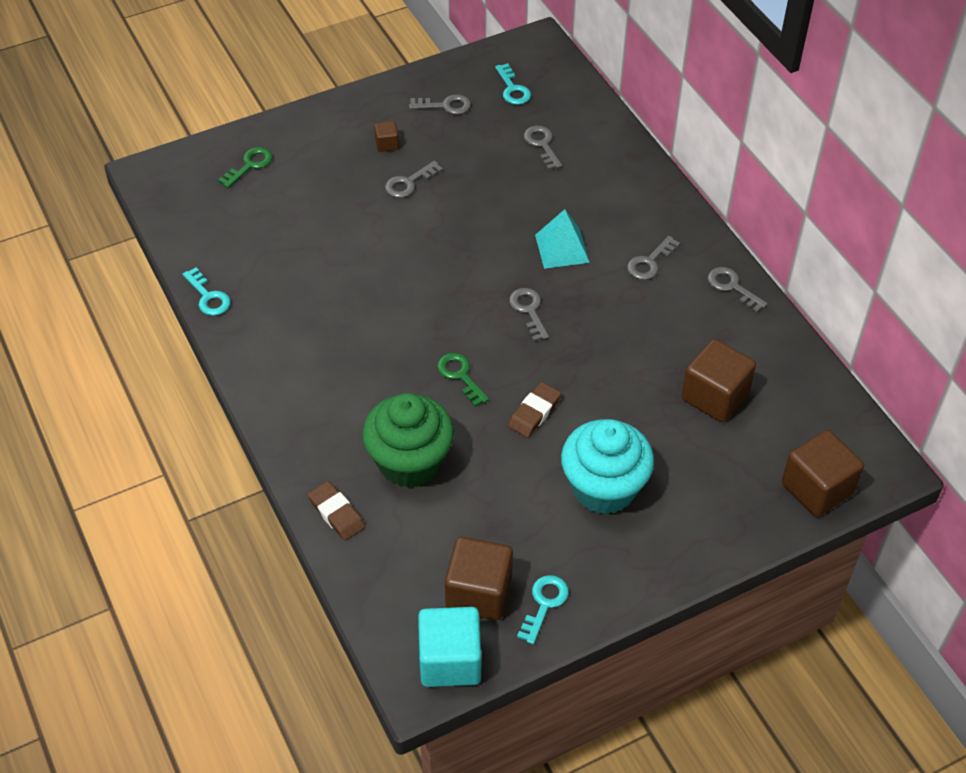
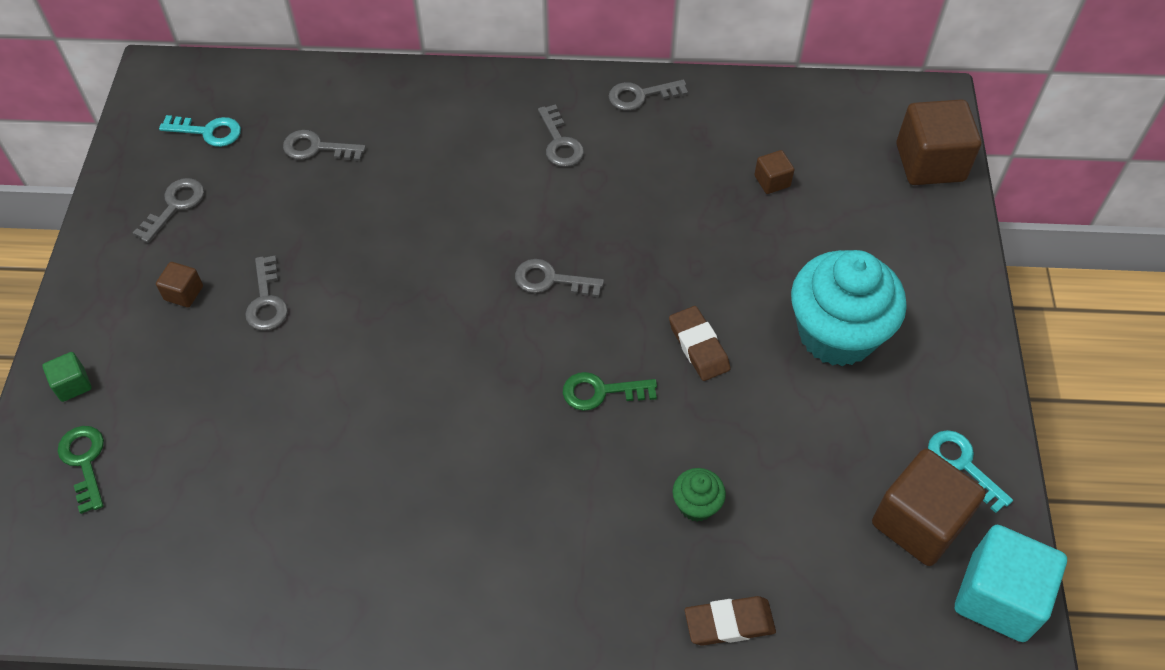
camera: 60 degrees left, 5 degrees up
(208, 297) = (277, 619): turquoise key -> none
(293, 133) = (73, 385): none -> green cube
(410, 462) = (696, 505): green cupcake -> green cupcake, size x0.44
(562, 248) = (483, 206): turquoise pyramid -> none
(715, 396) = (772, 181): brown cube -> brown cube, size x0.47

